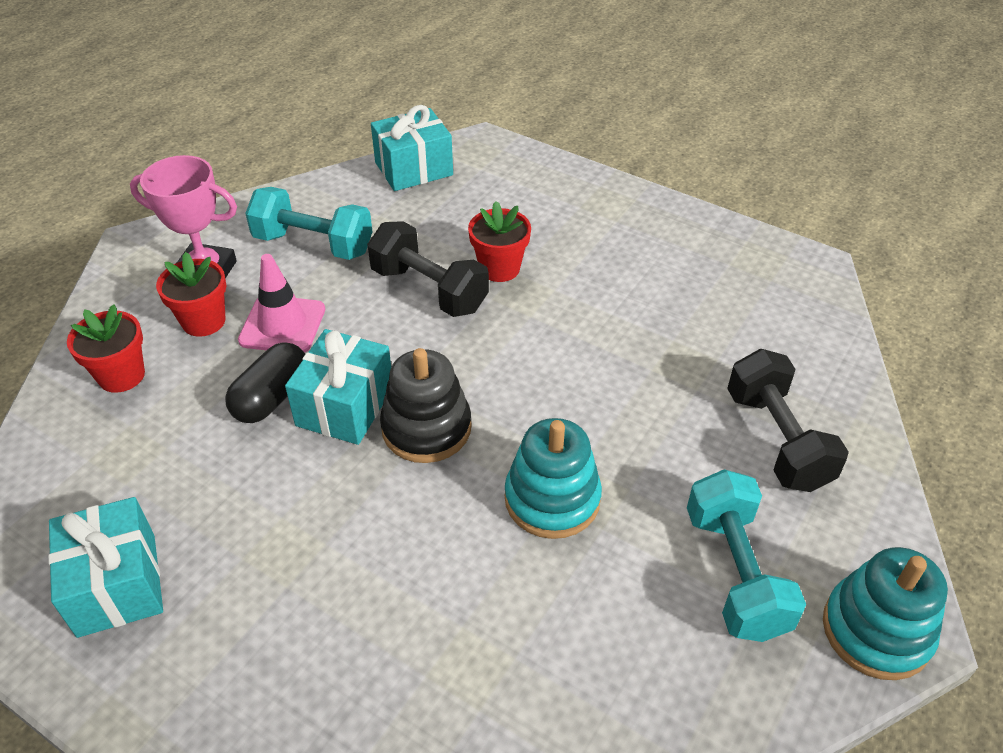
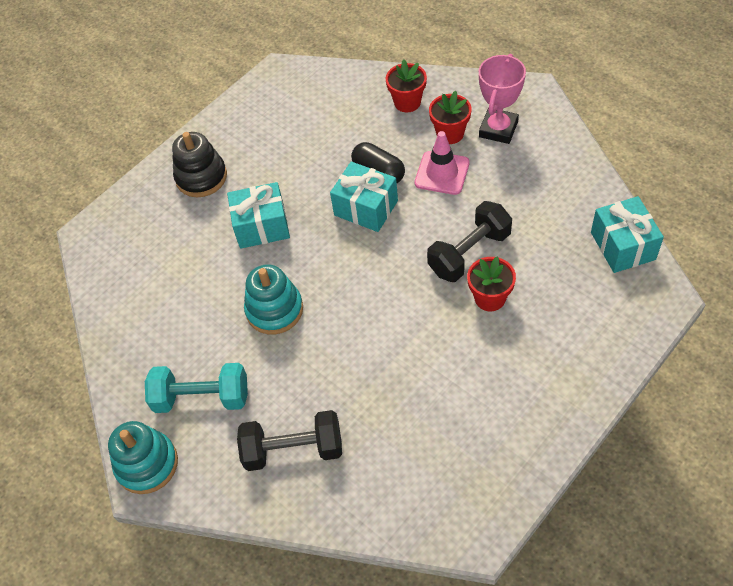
camera: 105 degrees right, 10 degrees up
(117, 584) = (265, 123): turquoise gift -> turquoise gift (262, 226)
(313, 244) = (525, 185): turquoise dumbbell -> none
(426, 428) = (341, 249): black stacking toy -> black stacking toy (201, 177)

